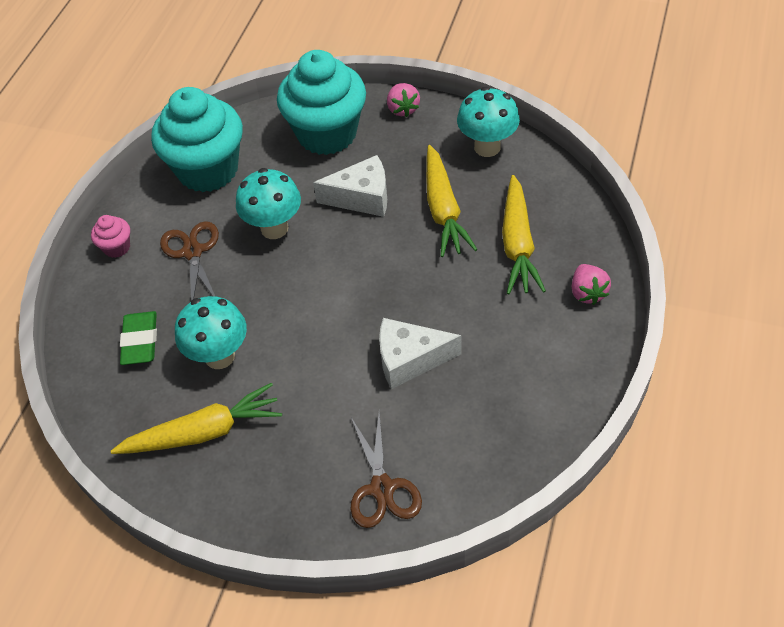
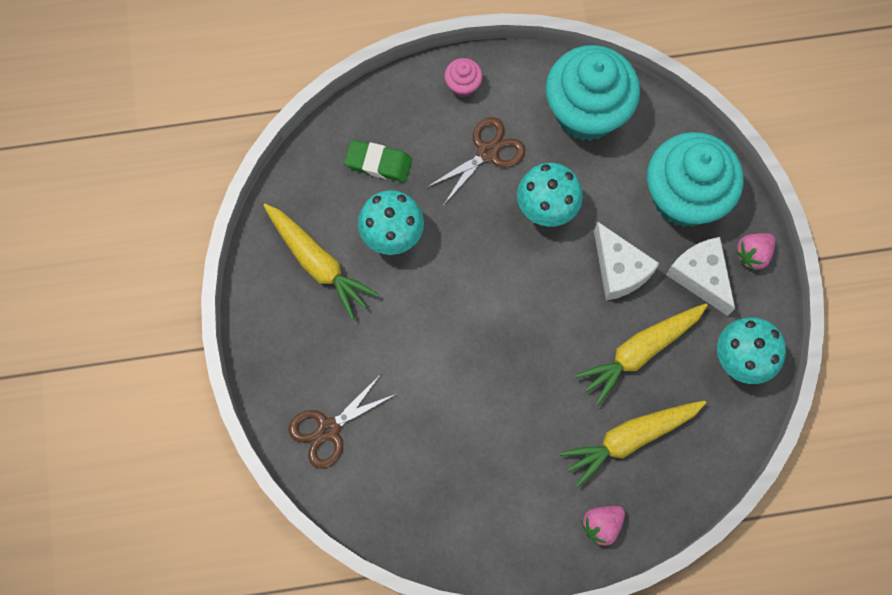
camera: 60 degrees right, 20 degrees up
(140, 341) = (378, 163): green eraser -> green eraser turned 45 degrees clockwise
(409, 360) = (458, 396): white cheese -> white cheese (700, 276)

